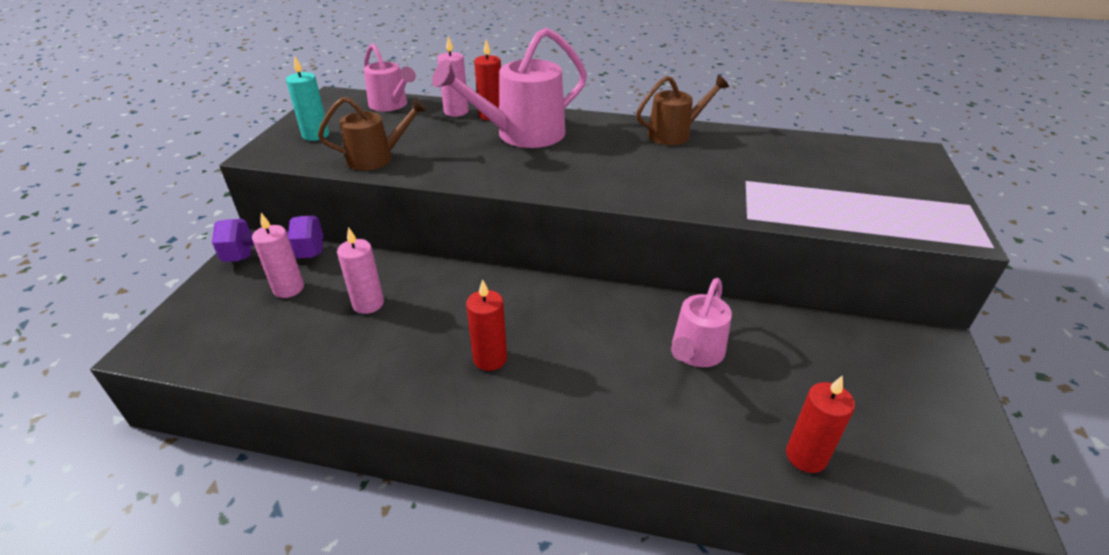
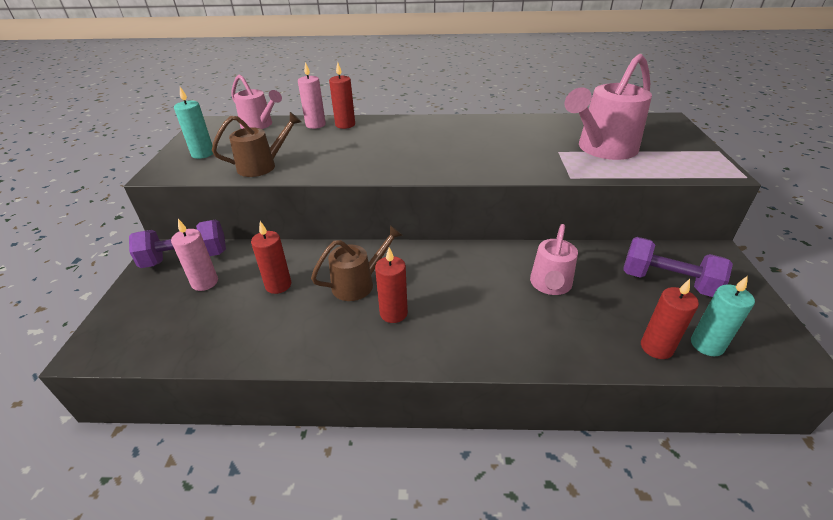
camera: 10 degrees left, 0 degrees up
(368, 304) = (278, 285): pink candle -> red candle
(521, 135) = (375, 136): pink watering can -> pink watering can (602, 149)
(675, 134) = (493, 124): brown watering can -> brown watering can (359, 283)
(854, 372) = (667, 282): none -> purple dumbbell
(876, 464) = (706, 345): none -> turquoise candle

